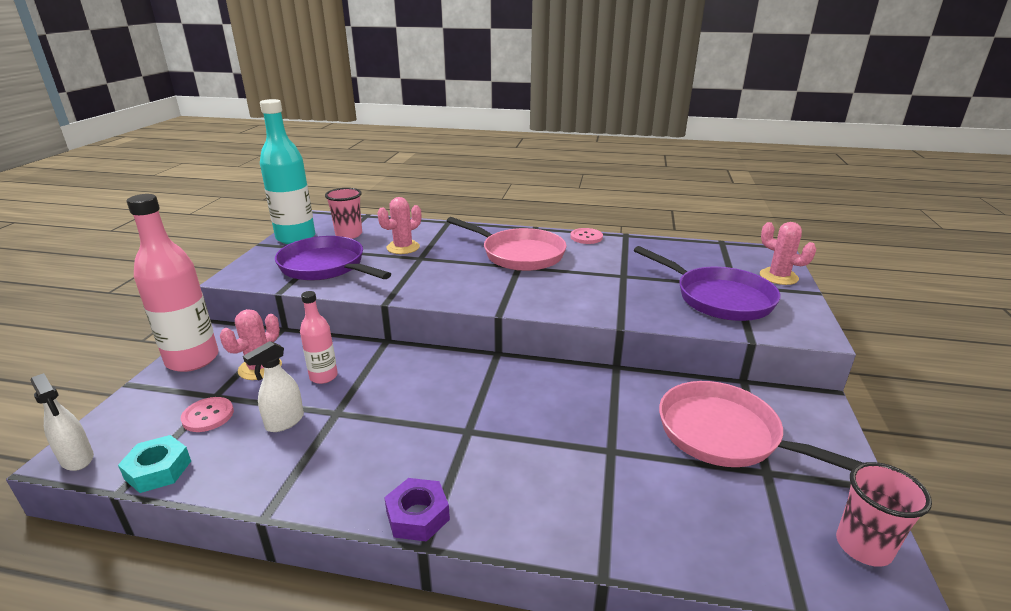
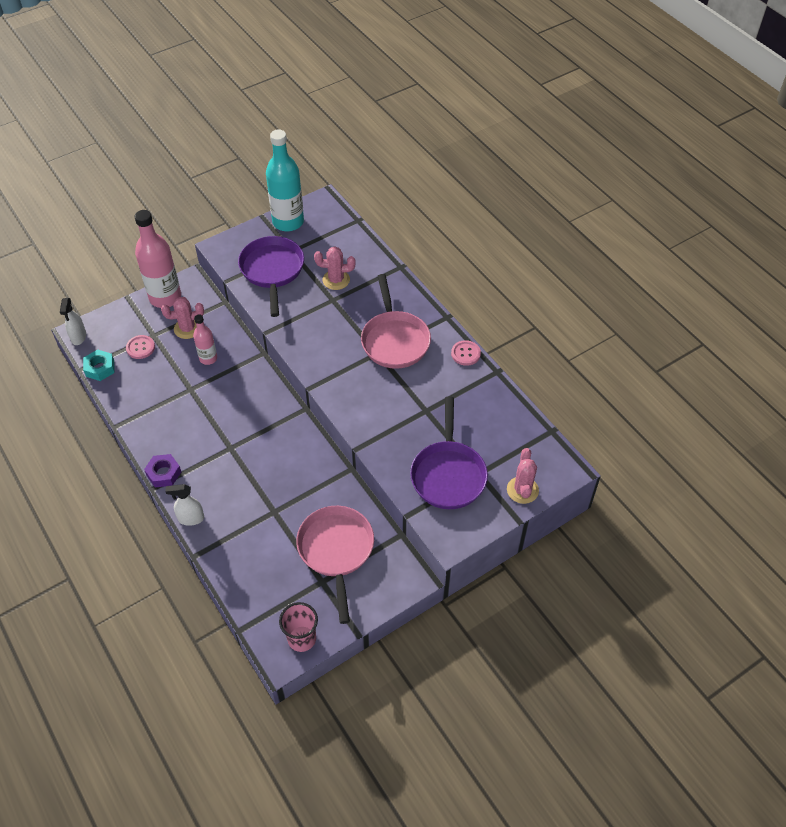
camera: 45 degrees right, 25 degrees up
(284, 422) = (165, 377): white spray bottle -> white spray bottle (191, 518)
(349, 234) = (321, 240): pink cup -> none

